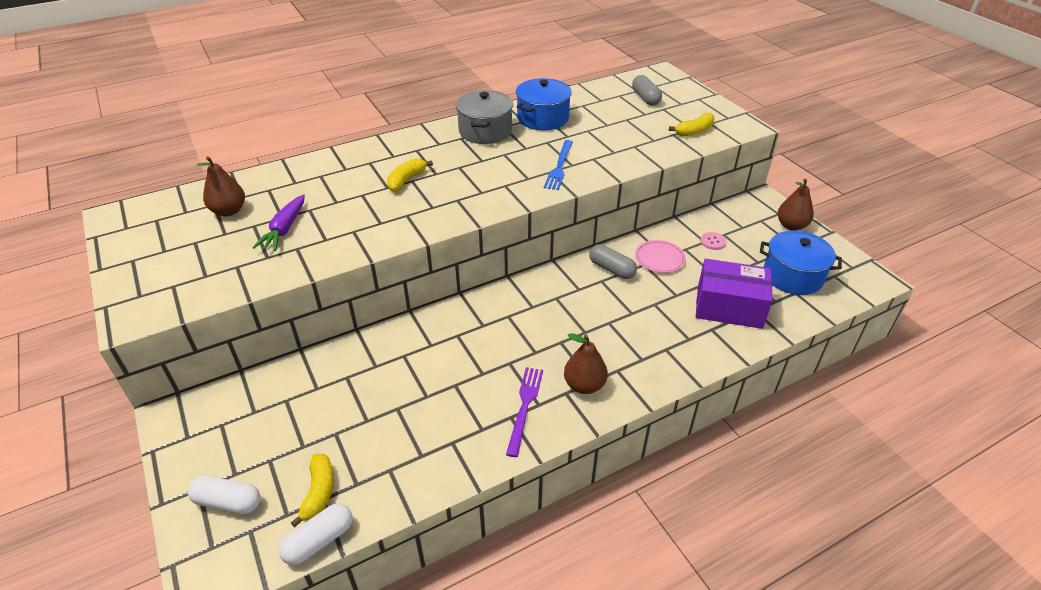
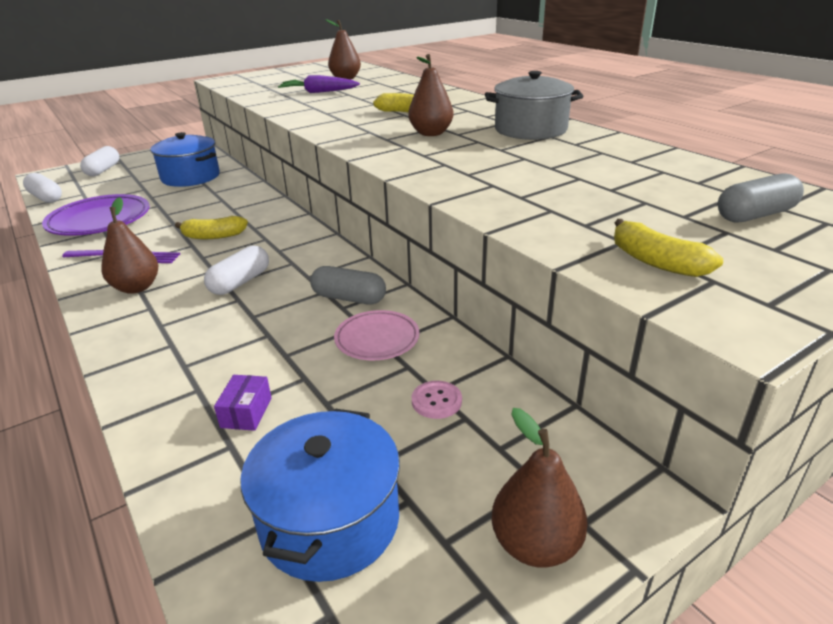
camera: 85 degrees right, 10 degrees down
(319, 492) = (89, 192): yellow banana -> yellow banana (214, 236)
(425, 453) = (99, 220): none -> purple plate
(476, 171) = (431, 133): none -> brown pear
(543, 118) = (593, 152): blue pot -> blue pot (190, 177)
(559, 167) = (459, 168): blue fork -> none
(583, 324) = (240, 282): none -> white capsule
(611, 269) = (349, 298): grey capsule -> grey capsule turned 75 degrees clockwise
(729, 307) = (246, 412): purple box -> purple box, size x0.41

